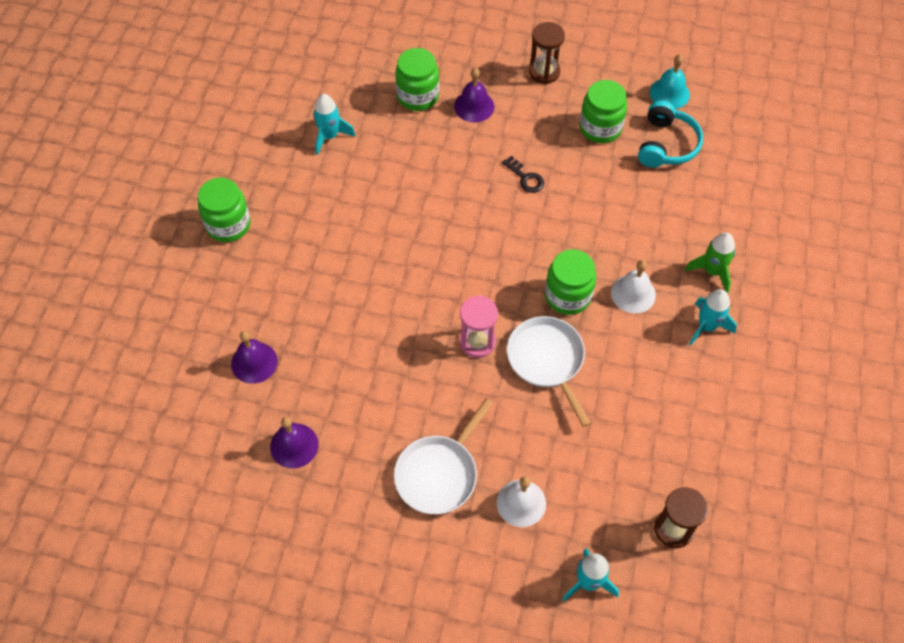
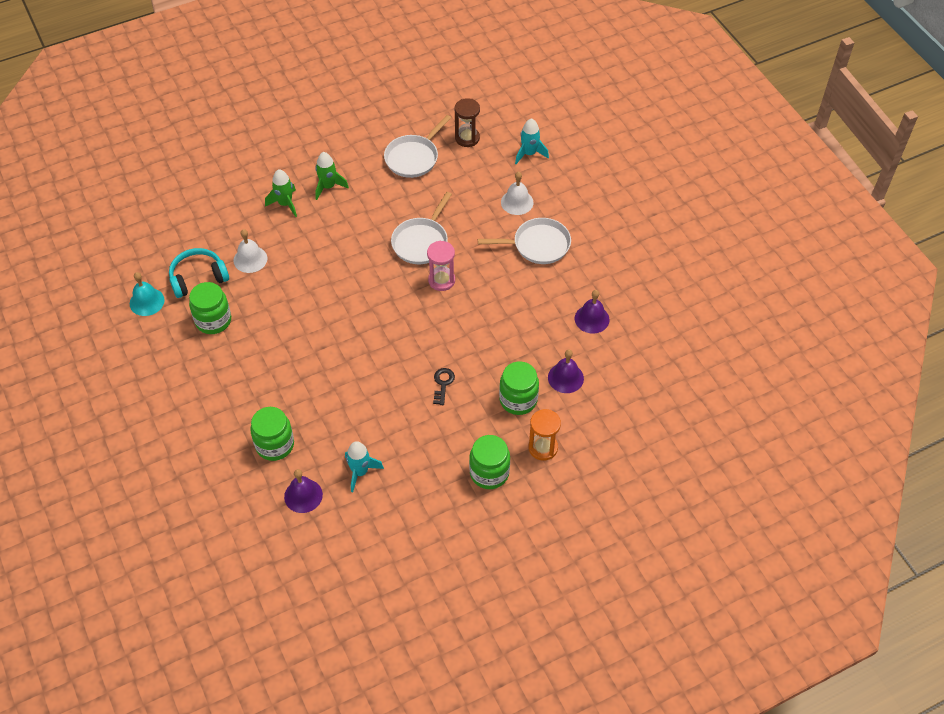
camera: 130 degrees left, 5 degrees down
(206, 284) = (543, 448): none -> orange hourglass
(474, 106) = (255, 404): purple bell -> purple bell (303, 495)
(525, 178) = (294, 334): black key -> black key (443, 384)
(544, 72) = (185, 384): brown hourglass -> none
(568, 296) = (367, 258): green jar -> green jar (518, 400)
(633, 293) = (336, 230): white bell -> white bell (250, 259)
(686, 444) = (413, 157): none -> white pan
(707, 326) = (328, 187): turquoise rocket -> green rocket

